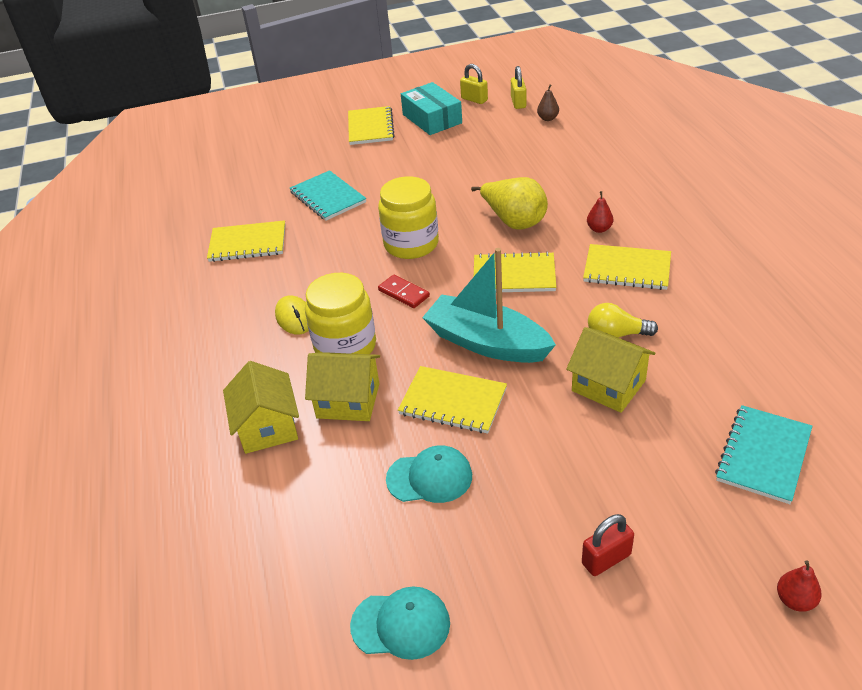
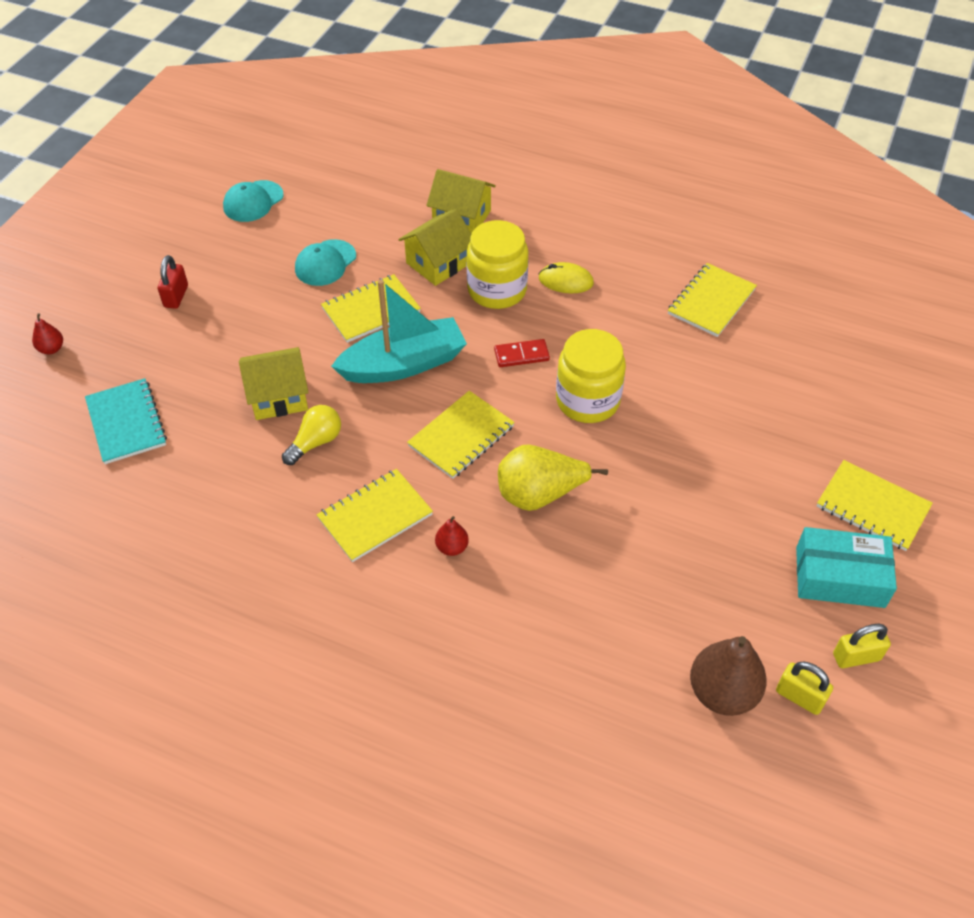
camera: 125 degrees right, 10 degrees up
(328, 197) = (739, 390): turquoise notebook -> none
(548, 118) = (722, 692): brown pear -> brown pear, size x2.01

